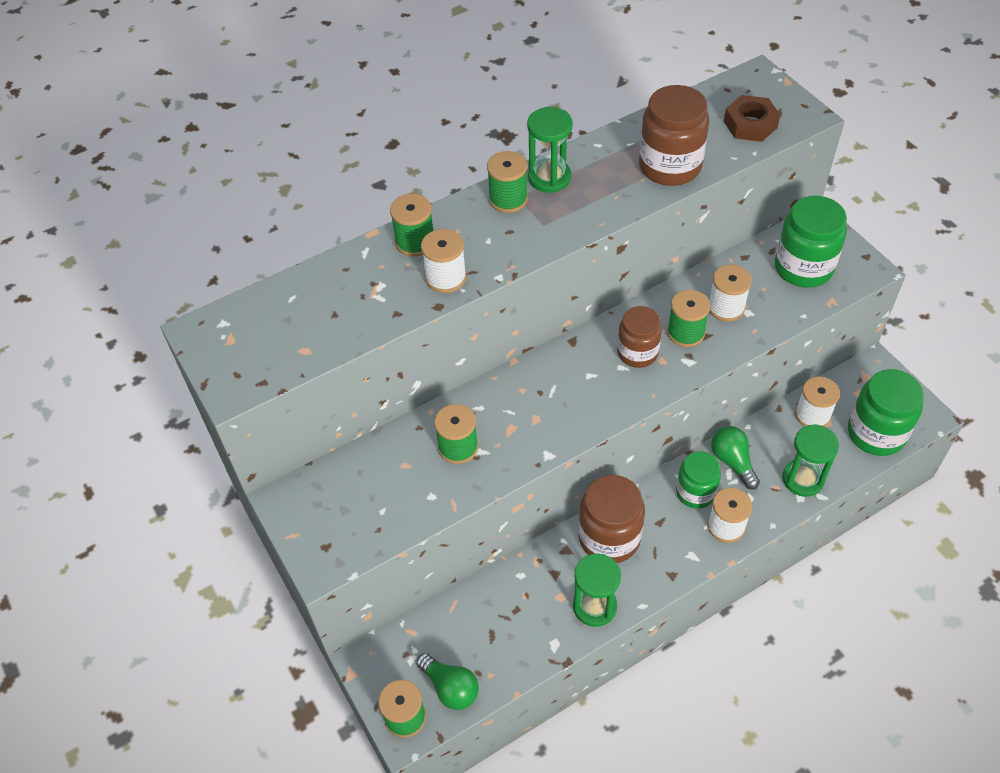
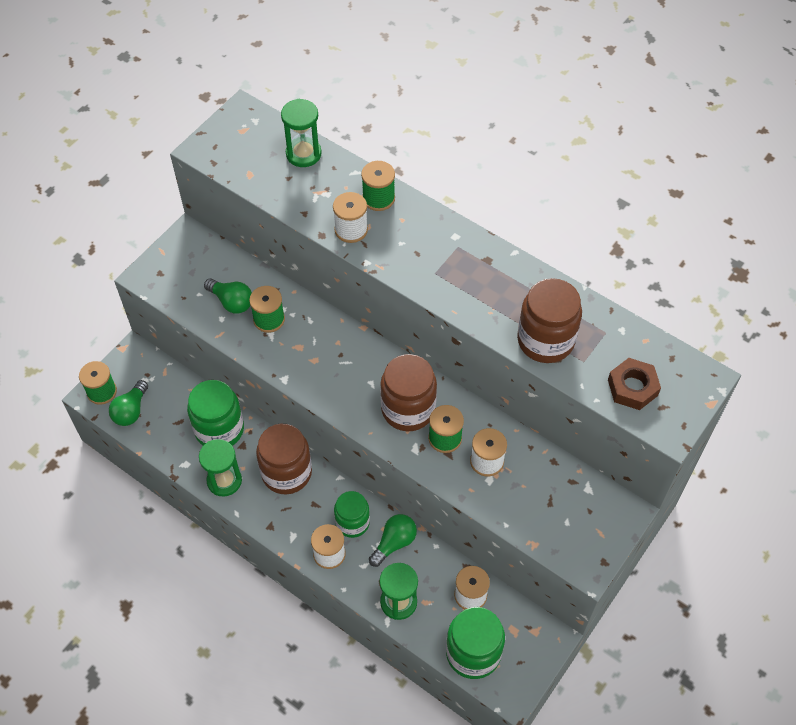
camera: 65 degrees right, 5 degrees up
(412, 478) = (231, 302): none -> green light bulb
(508, 199) = (451, 241): green spool -> none
(549, 178) = (489, 260): green hourglass -> green hourglass (303, 154)
(637, 353) = (408, 409): brown jar -> brown jar, size x1.52
(803, 267) = (563, 511): green jar -> green jar (219, 429)

